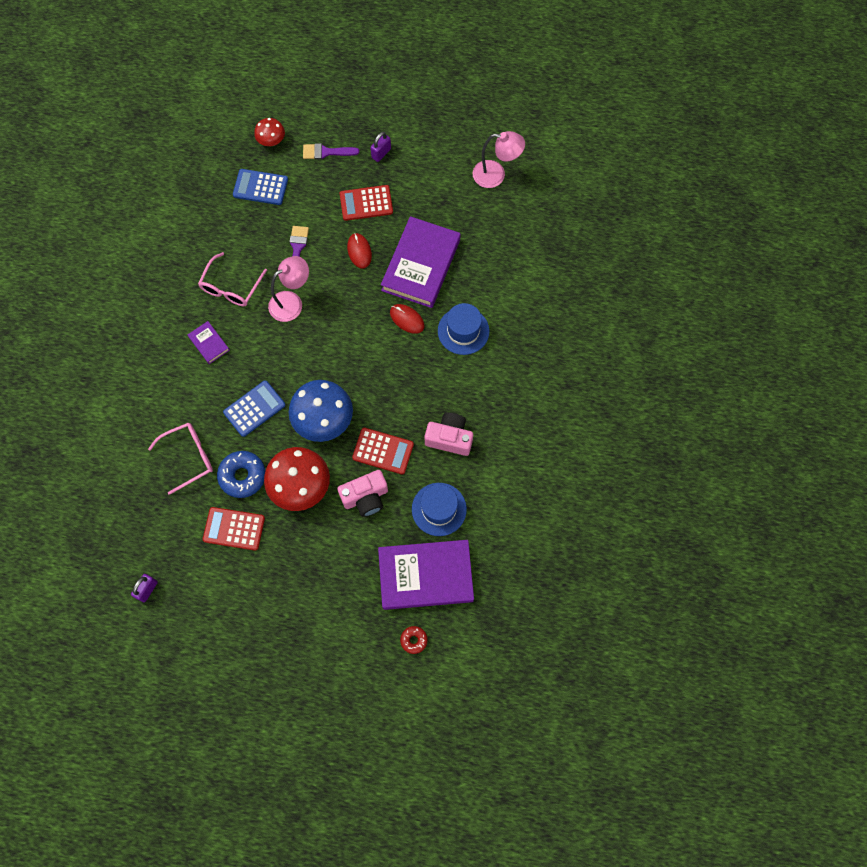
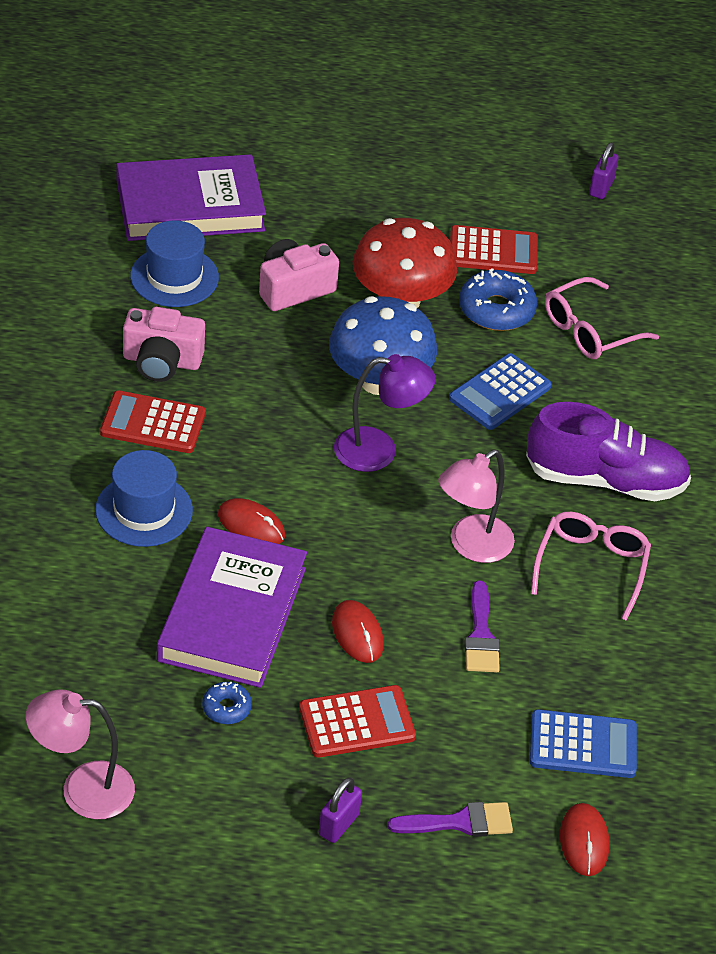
camera: 170 degrees right, 25 degrees down
(209, 343) = (605, 480): purple book -> purple shoe
(271, 141) = (584, 841): red mushroom -> red mouse
(331, 368) = (379, 450): none -> purple lamp
(383, 451) = (273, 343): red calculator -> red calculator (153, 423)
(414, 640) = (202, 143): red donut -> none
(427, 213) = (226, 708): none -> blue donut

